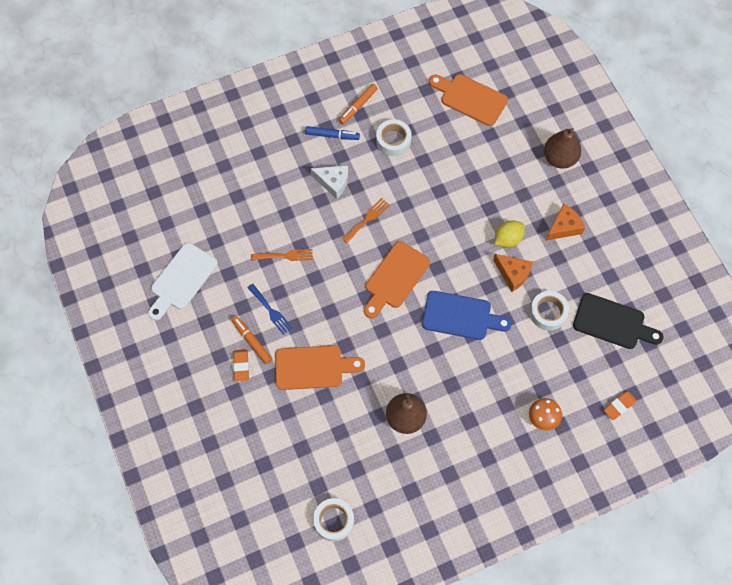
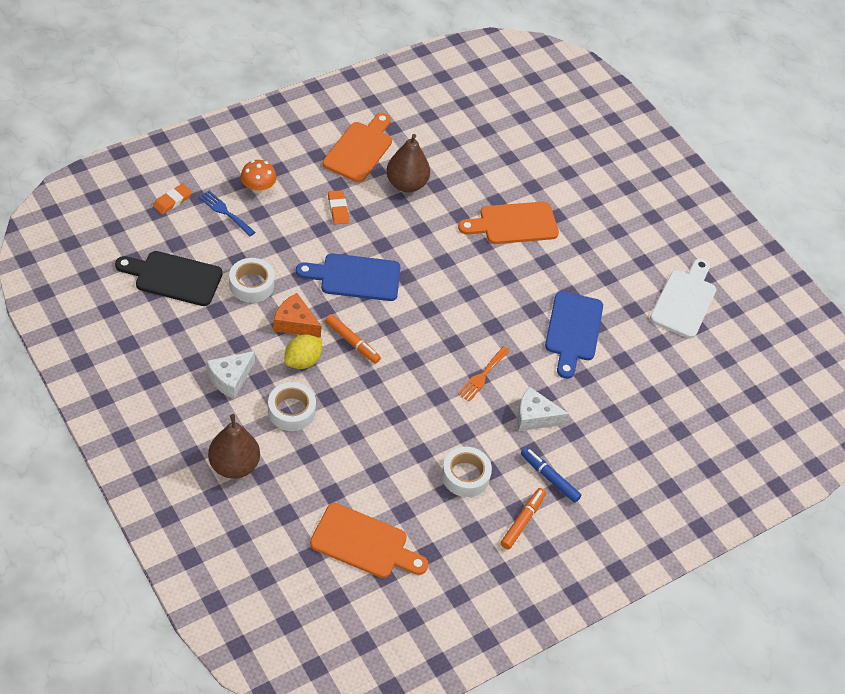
camera: 165 degrees right, 15 degrees down
(241, 366) = (591, 222): orange eraser -> orange eraser (338, 209)
(252, 341) = (587, 245): orange marker -> orange marker (352, 342)
(271, 311) = (574, 274): blue fork -> blue fork (225, 212)
(285, 256) = (573, 330): orange fork -> blue cutting board
(332, 135) = (549, 478): blue marker -> blue marker turned 45 degrees clockwise
(334, 521) = (465, 105): white tape -> white tape (291, 411)
(395, 278) = (437, 313): orange cutting board -> orange cutting board (360, 149)
(564, 227) = (230, 379): orange cheese -> white cheese

